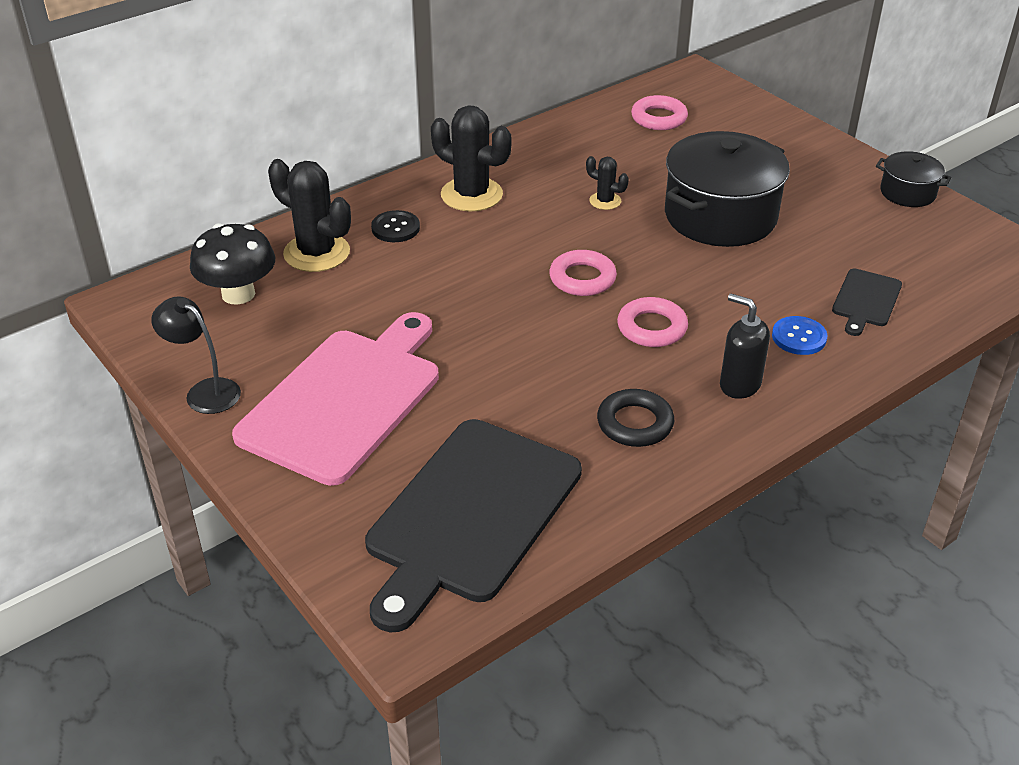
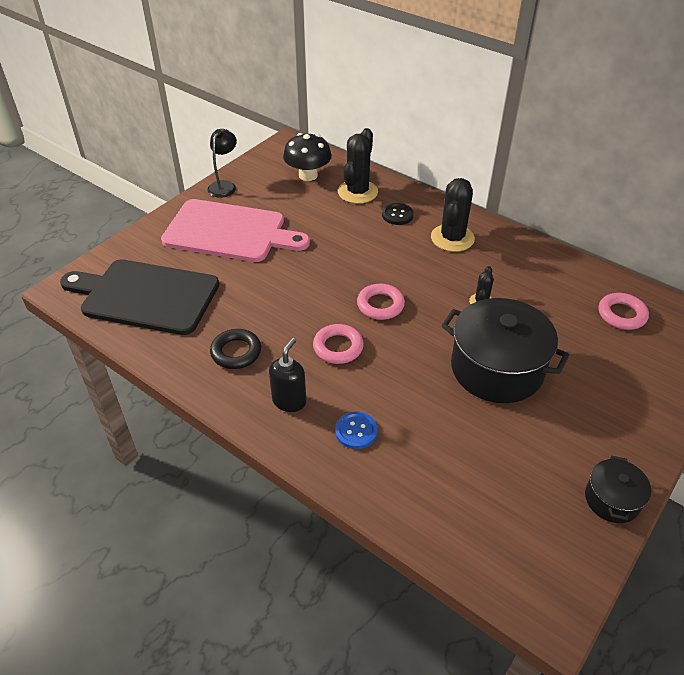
camera: 75 degrees right, 5 degrees up
(866, 300) = (422, 473): black cutting board -> none

